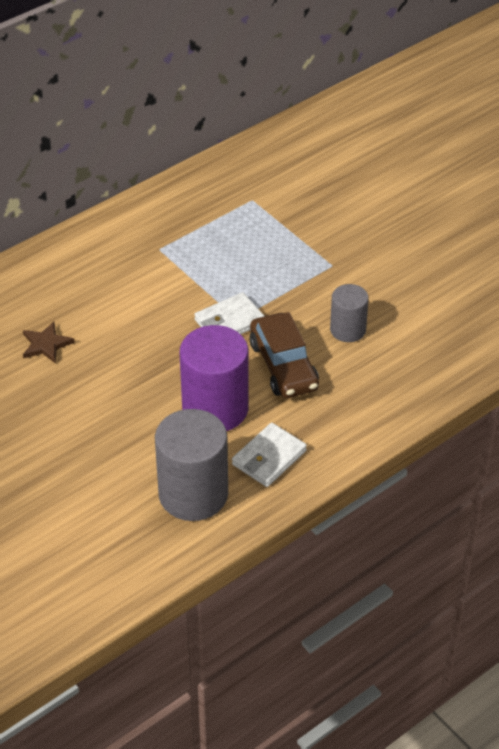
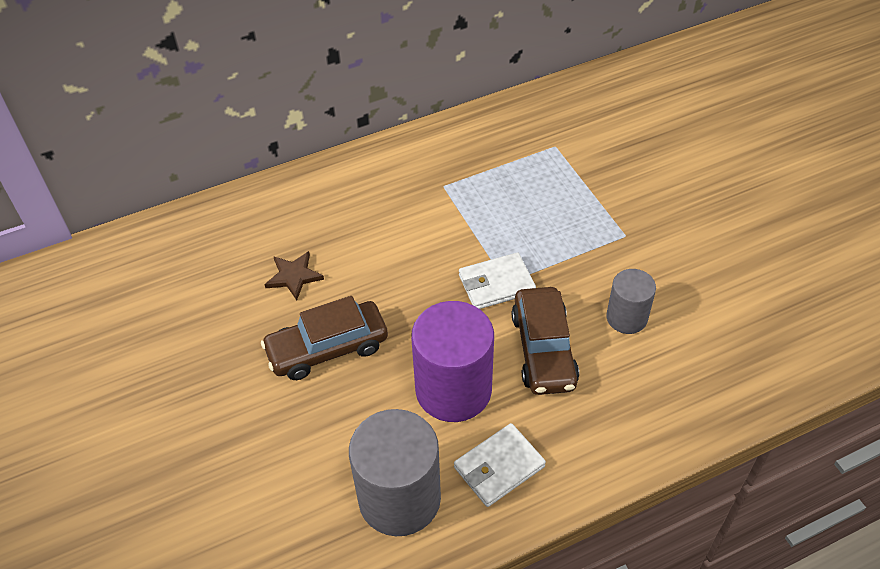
camera: 15 degrees right, 5 degrees up
(96, 396) = (327, 348): none -> brown car

